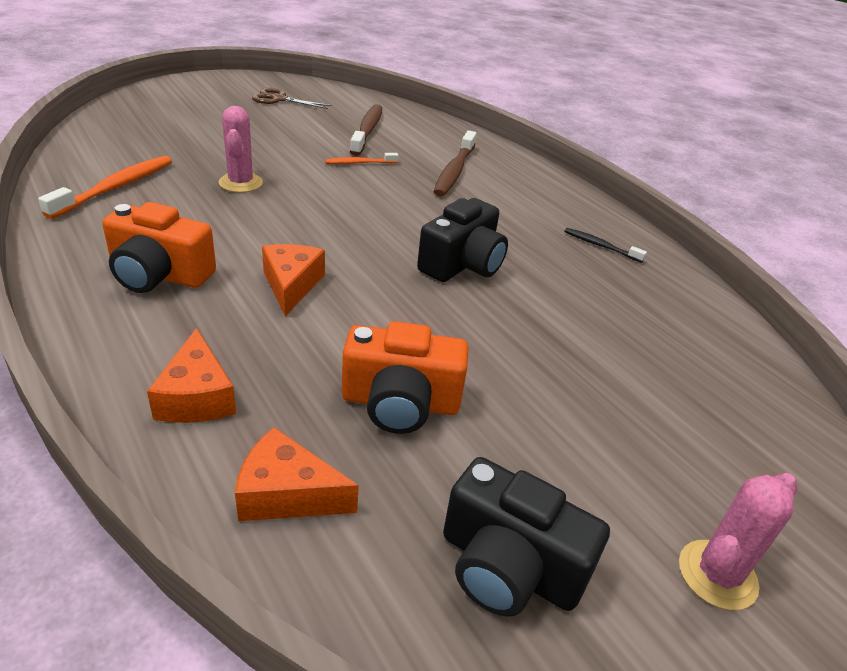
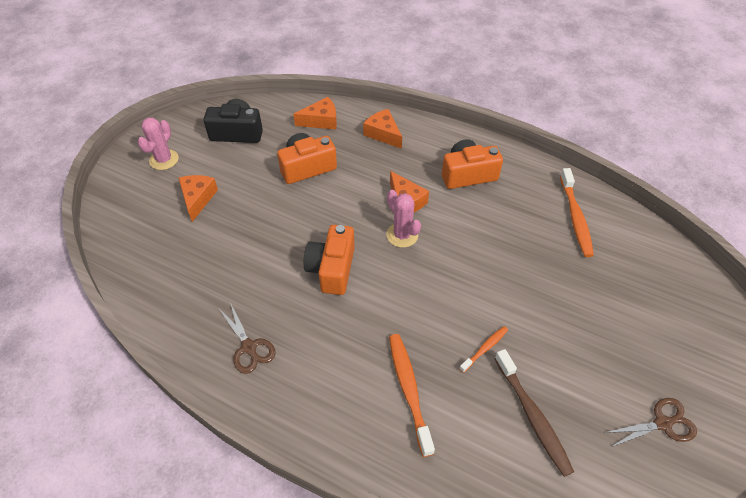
camera: 155 degrees right, 15 degrees up
(240, 183) = (524, 266): pink cactus -> pink cactus (402, 235)
(454, 171) = (409, 390): brown toothbrush -> orange toothbrush
(462, 264) = (332, 269): black camera -> orange camera
(601, 246) = (249, 347): black toothbrush -> brown scissors
(641, 440) = (198, 199): none -> orange cheese

